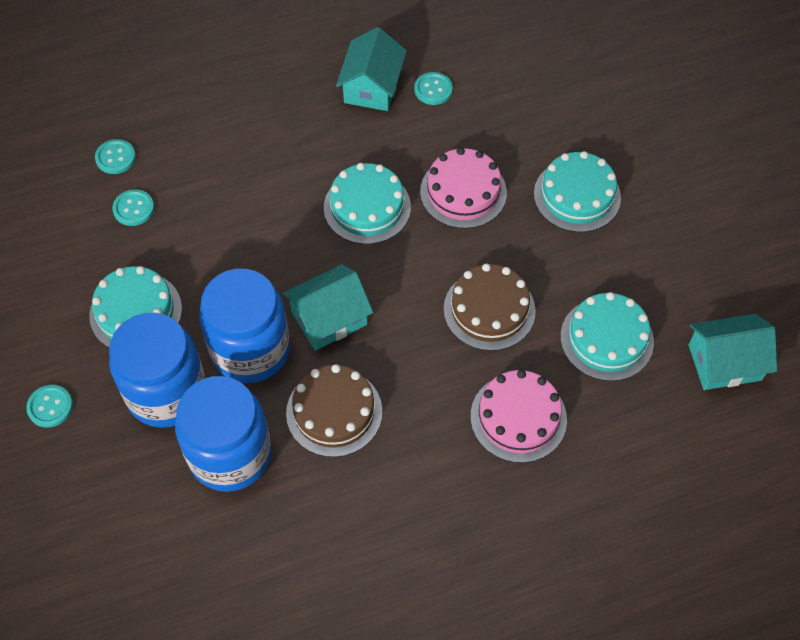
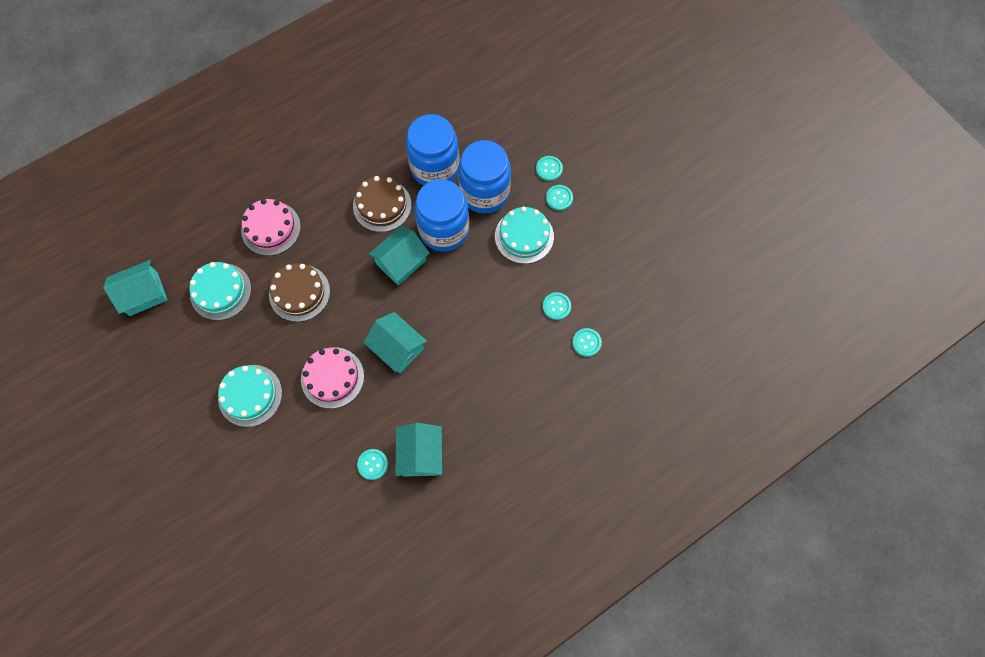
camera: 165 degrees right, 10 degrees up
(57, 356) = (559, 198): none -> turquoise button
(367, 207) = (397, 348): turquoise cake -> turquoise house

